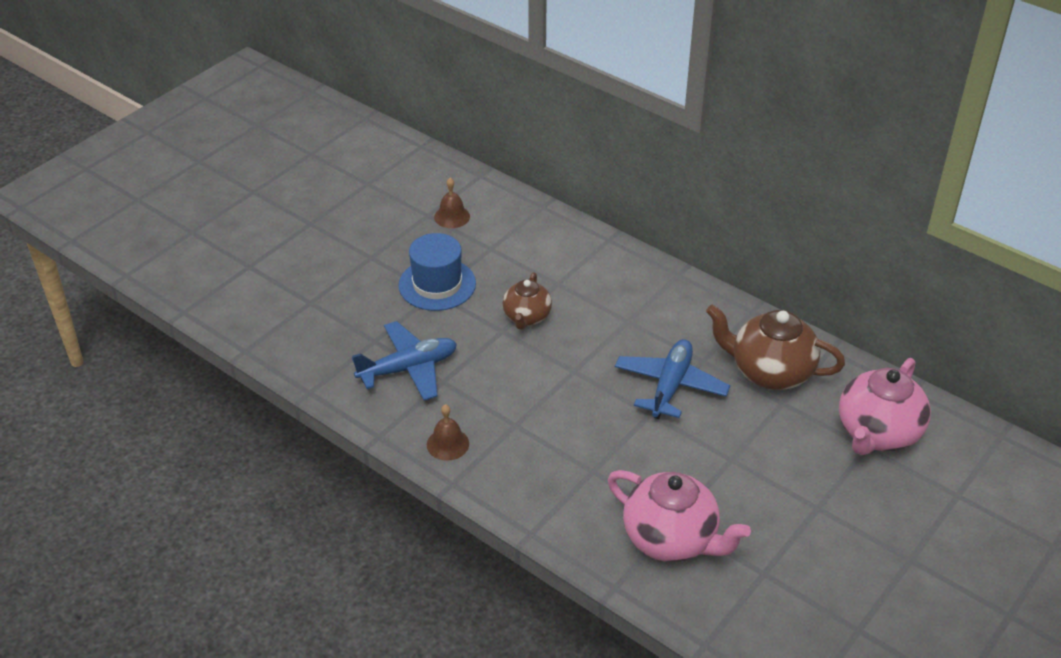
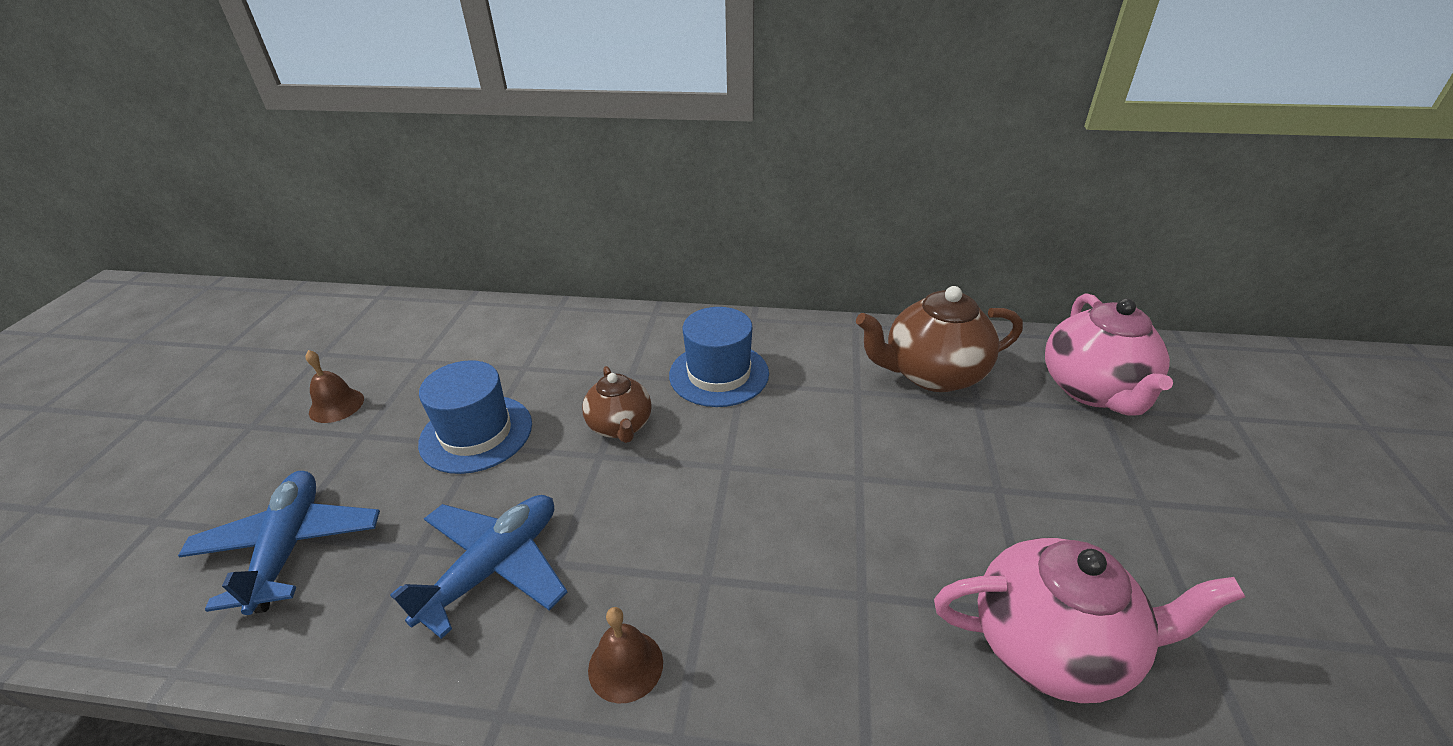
camera: 30 degrees left, 5 degrees down
(452, 216) = (454, 351): brown bell -> brown bell (336, 405)
(617, 308) = (719, 374): none -> blue hat
(670, 386) = (850, 434): blue plane -> blue plane (289, 547)

